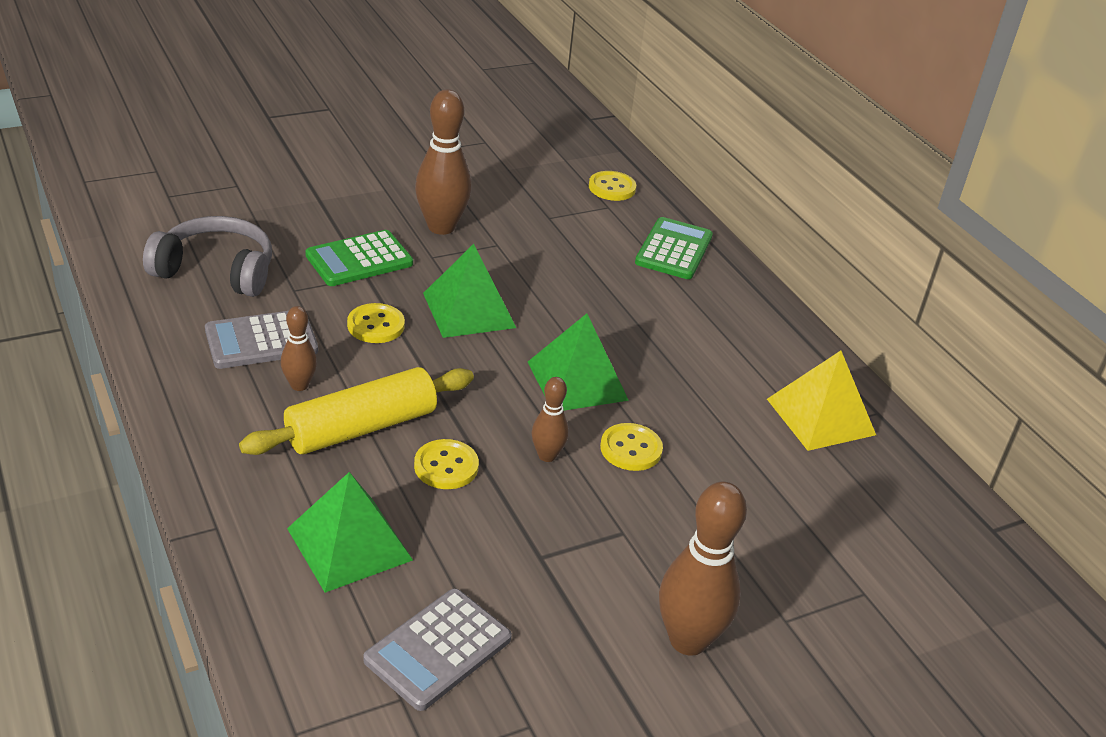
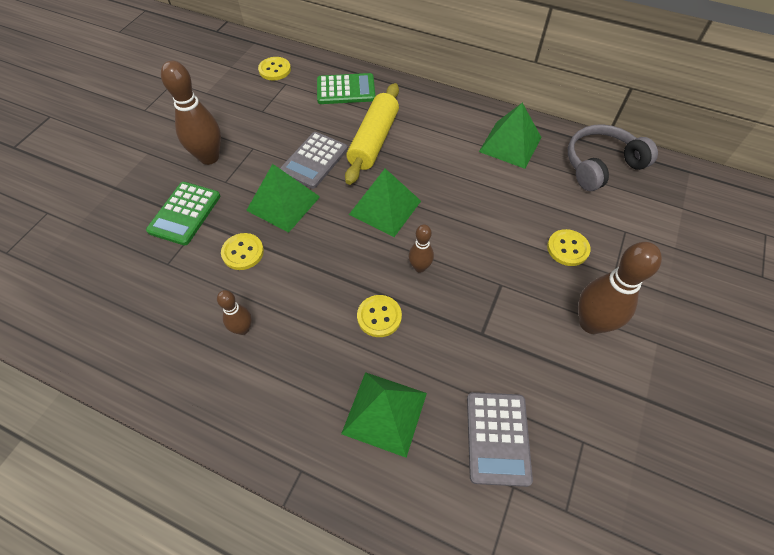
camera: 35 degrees left, 20 degrees up
(216, 270) = (101, 286): grey headphones -> grey headphones (601, 165)
(261, 341) = (186, 315): grey calculator -> grey calculator (314, 160)
(361, 428) = (309, 329): yellow rolling pin -> yellow rolling pin (374, 141)
(631, 449) = (452, 230): yellow button -> yellow button (567, 248)
(673, 249) = (346, 90): green calculator -> green calculator turned 105 degrees clockwise
(820, 416) = (510, 144): yellow pyramid -> green pyramid

